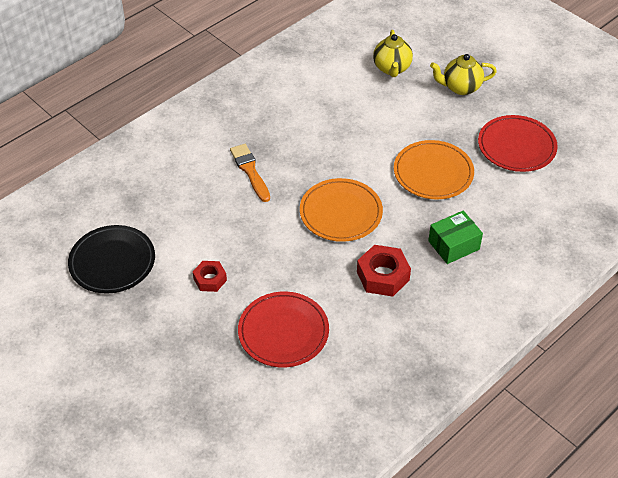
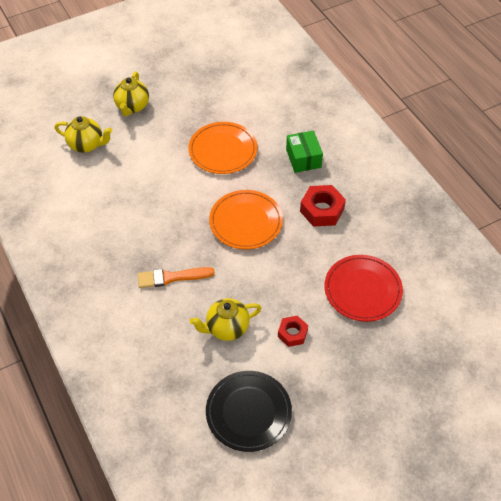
camera: 75 degrees left, 5 degrees up
(202, 225) = (226, 328): none -> yellow teapot
(516, 146) = (214, 92): red plate -> none

